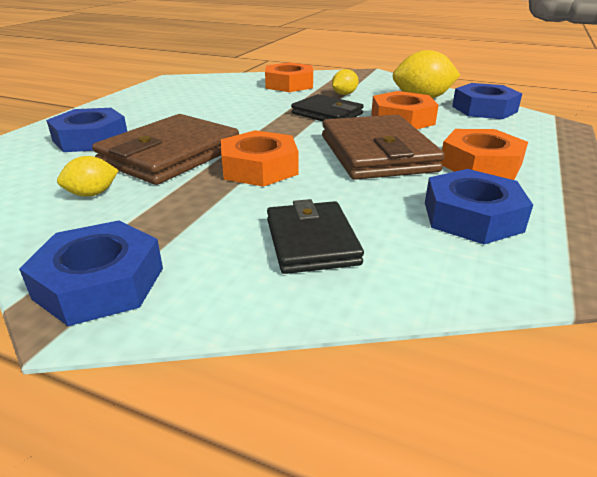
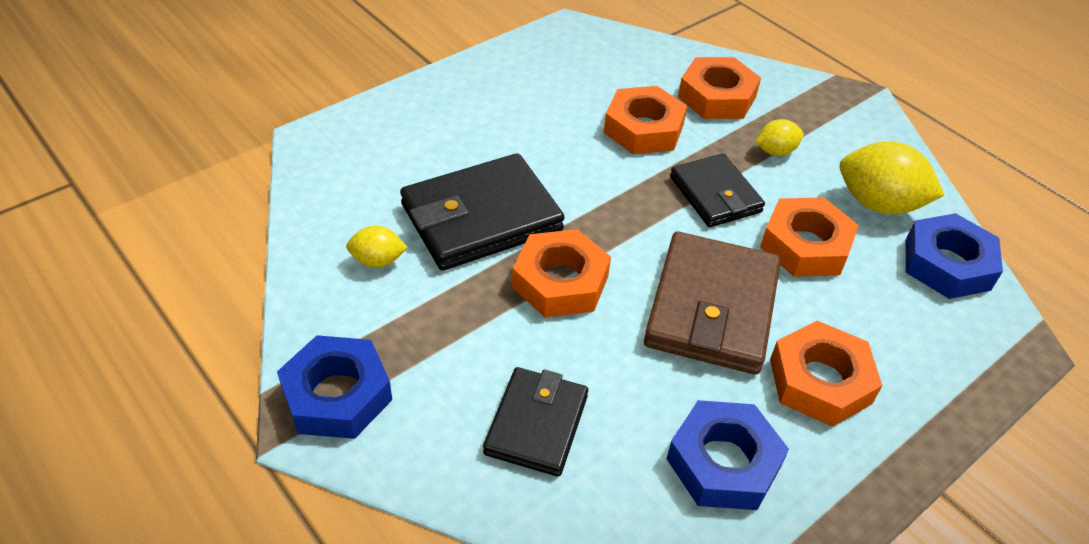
camera: 25 degrees right, 15 degrees up
(91, 139) = (414, 151): blue nut -> none
(170, 155) = (481, 218): brown wallet -> black wallet
(256, 101) = (643, 129): none -> orange nut

